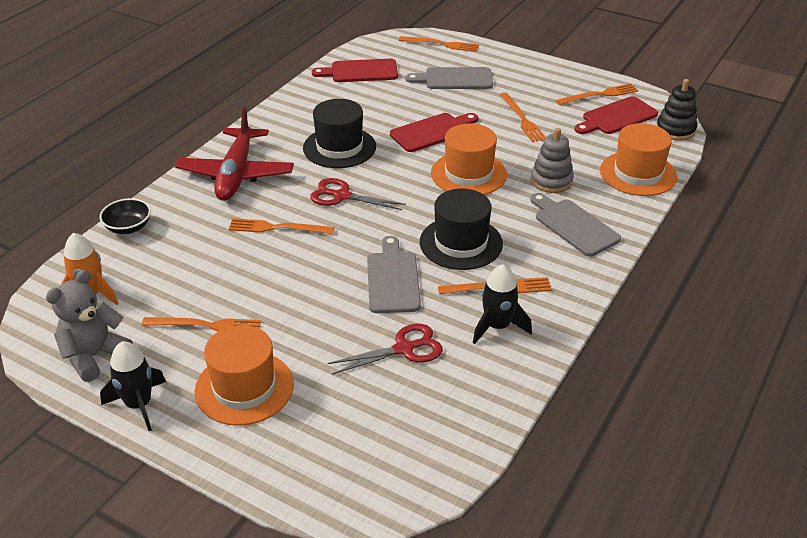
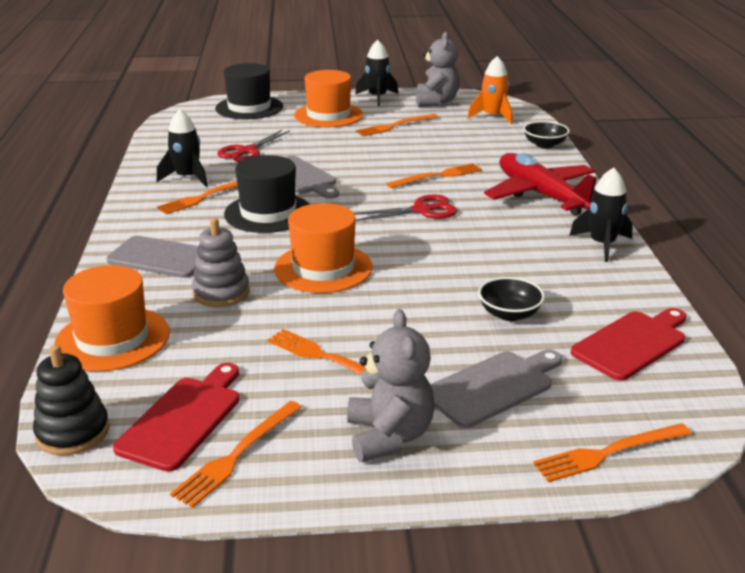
camera: 145 degrees right, 10 degrees down
(273, 122) = (602, 245): none -> black rocket
(339, 147) = (492, 246): black hat -> black hat (249, 108)
(396, 105) = (509, 314): none -> black bowl
(432, 132) = (420, 297): red cutting board -> none
(525, 79) = (389, 436): none -> grey teddy bear

